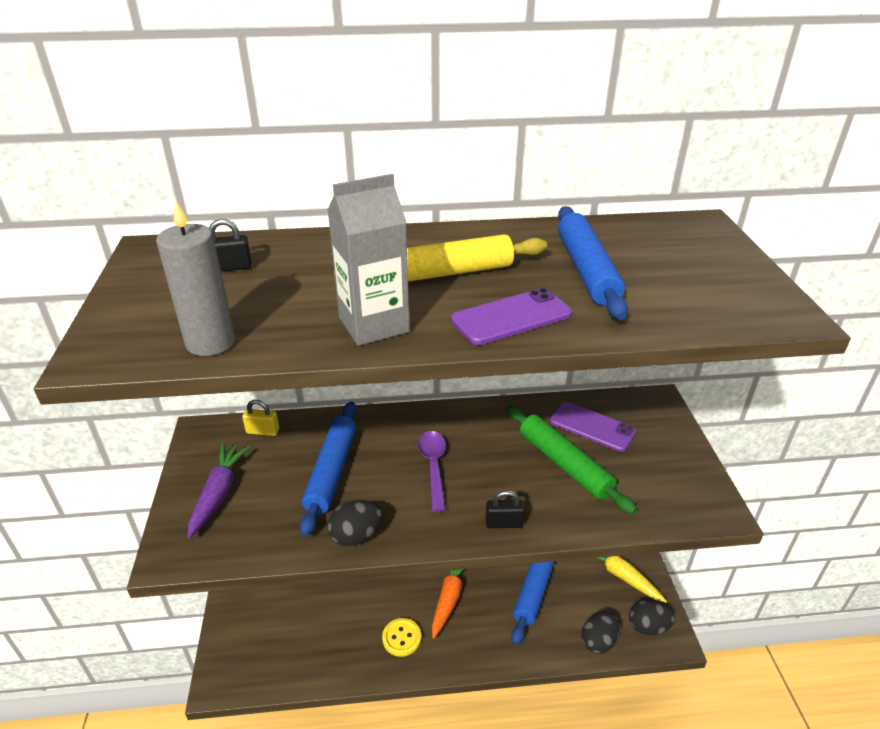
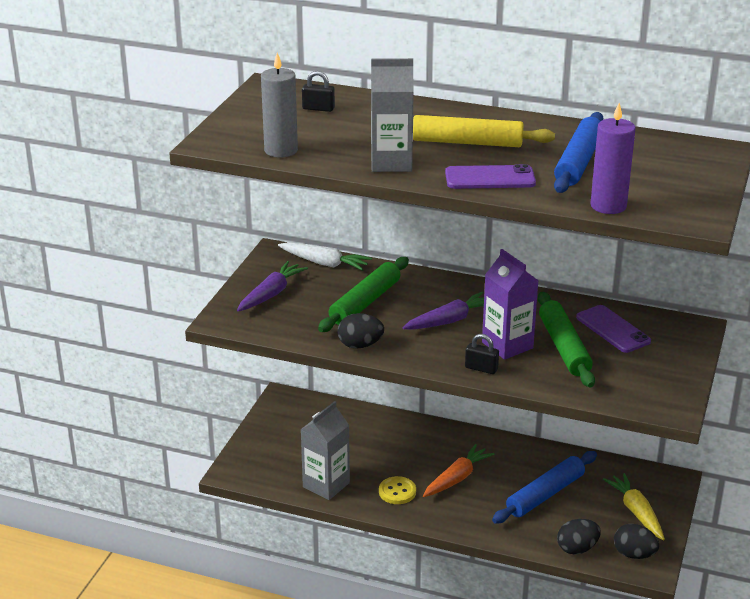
camera: 25 degrees right, 5 degrees down
(262, 431) = (324, 263): yellow padlock -> white carrot
(327, 658) = (326, 485): none -> grey carton
(332, 471) = (365, 302): blue rolling pin -> green rolling pin
(433, 467) = (449, 320): purple spoon -> purple carrot
(510, 481) = (507, 345): none -> purple carton
(677, 321) = (608, 206): none -> purple candle

